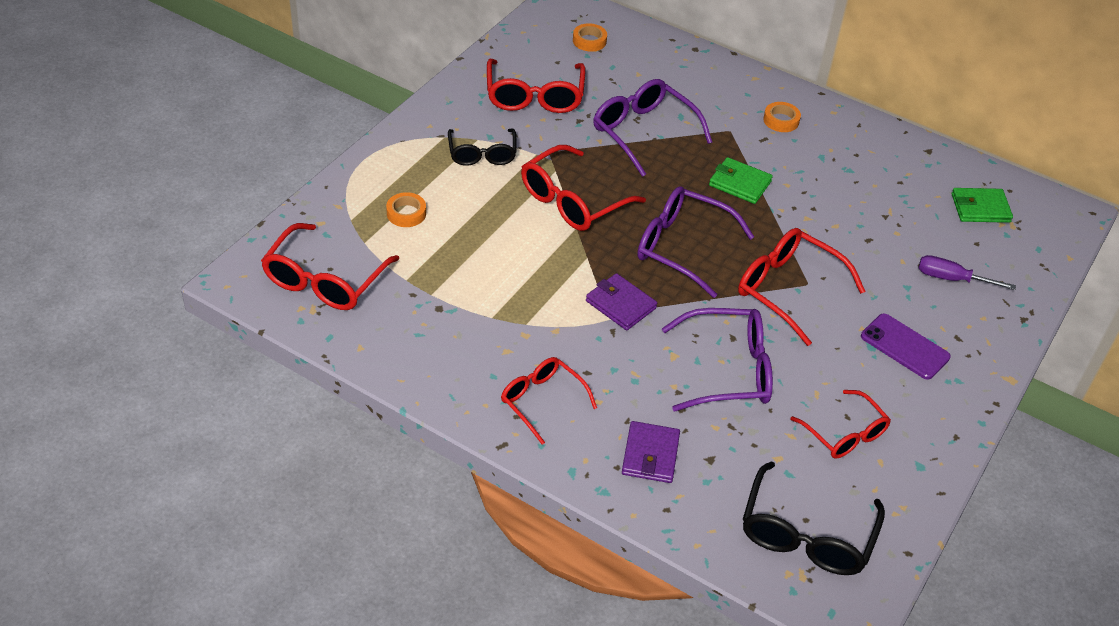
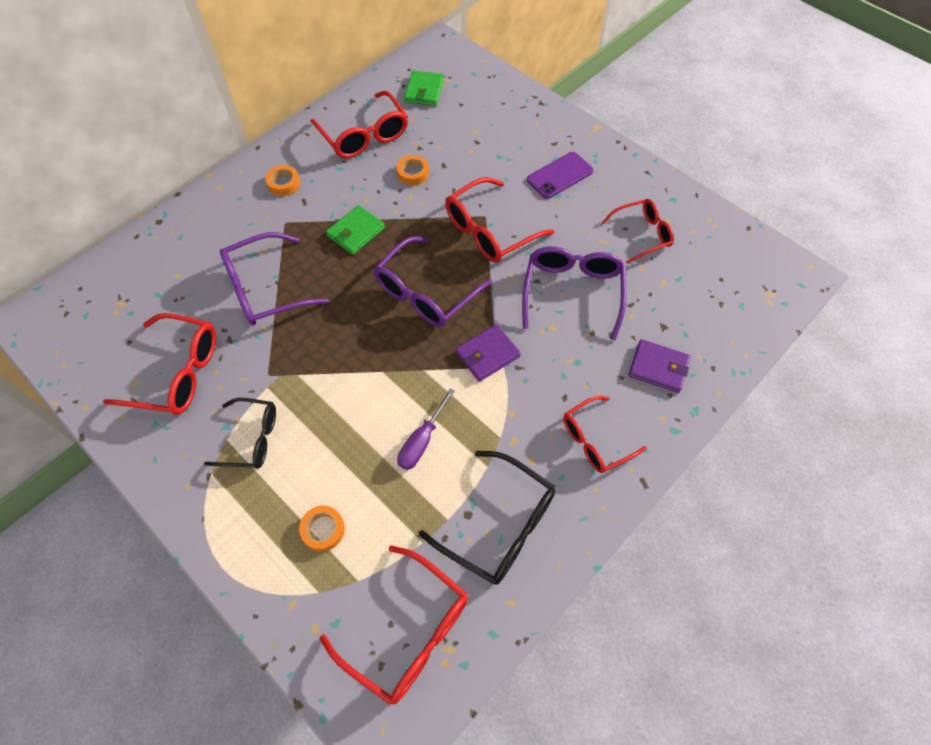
camera: 75 degrees left, 15 degrees up
(572, 201) = (345, 368): red glasses -> red glasses (364, 136)
(589, 41) = (107, 306): orange tape -> orange tape (413, 173)
(806, 535) = (735, 282): black glasses -> black glasses (500, 525)
(952, 279) = (495, 129): purple screwdriver -> purple screwdriver (422, 440)

